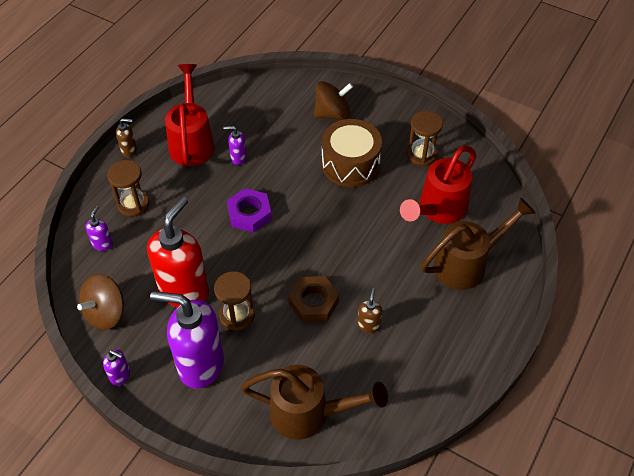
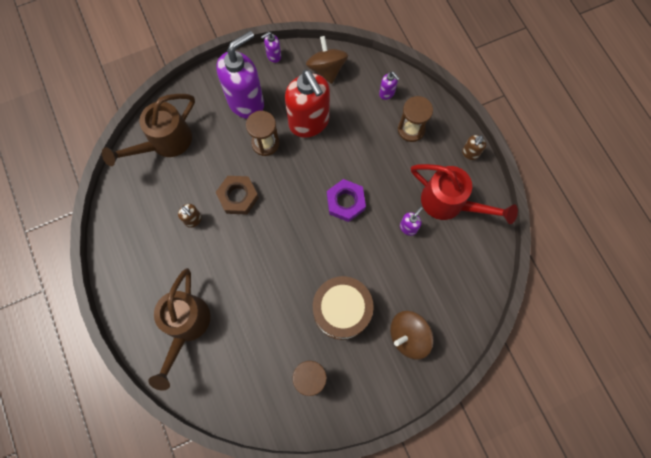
camera: 125 degrees right, 20 degrees up
(332, 114) = (408, 336): brown spinning top -> brown spinning top turned 45 degrees clockwise
(438, 210) = (247, 345): red watering can -> none

